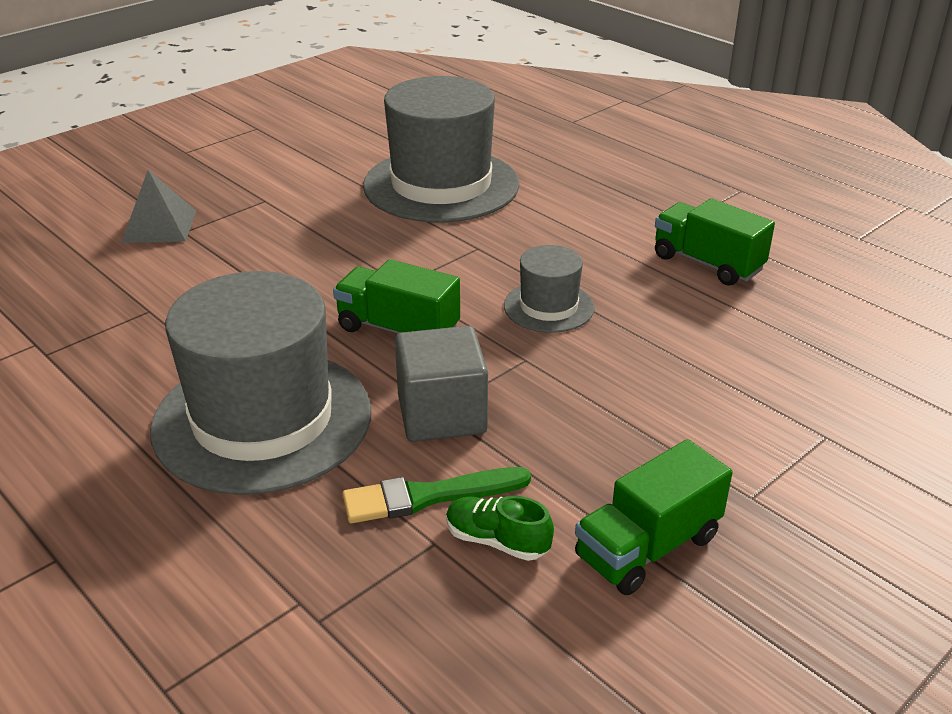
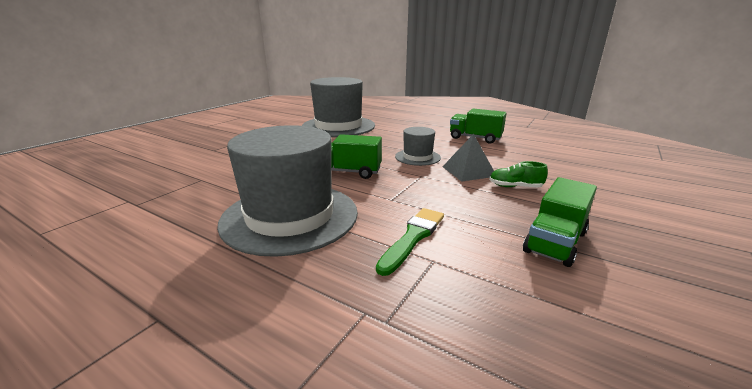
camera: 15 degrees left, 10 degrees down
(159, 226) = (199, 149): grey pyramid -> grey pyramid (468, 171)
(428, 496) = (413, 237): green brush -> green brush turned 150 degrees clockwise
(442, 414) = (394, 201): grey cube -> none
(497, 541) = (470, 253): green shoe -> green shoe (515, 187)

